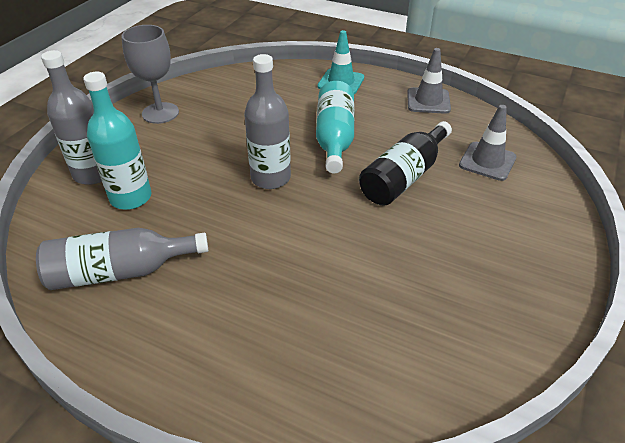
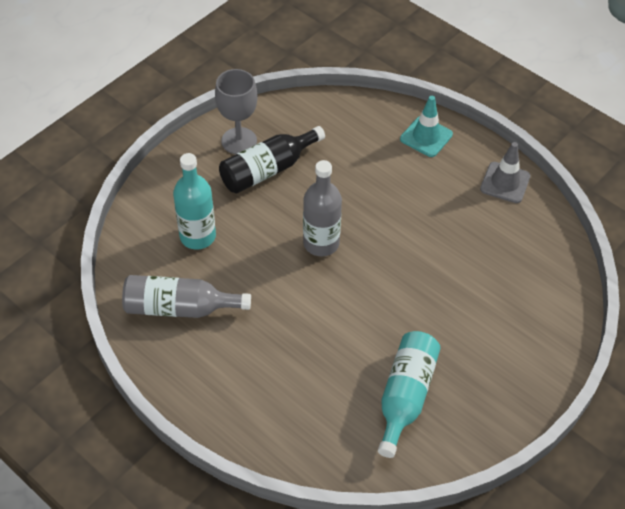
camera: 15 degrees right, 10 degrees up
(93, 173) = (169, 202): grey bottle -> none
(334, 138) = (394, 209): turquoise bottle -> turquoise bottle (405, 396)
(404, 177) = (440, 270): black bottle -> black bottle (268, 170)
(487, 161) = (526, 271): grey traffic cone -> none

